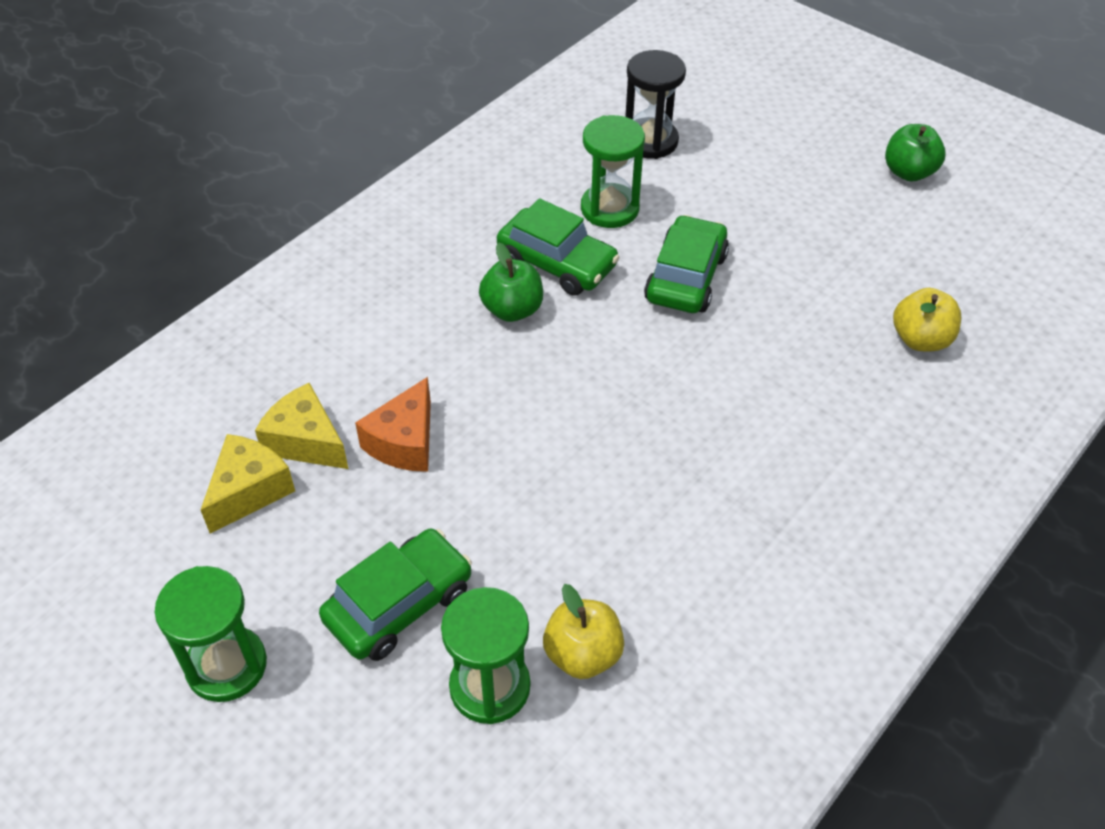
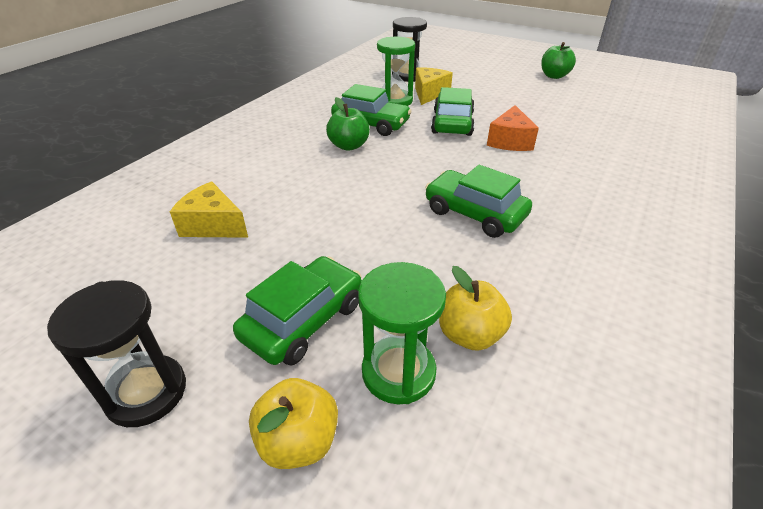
camera: 10 degrees left, 10 degrees down
(226, 666) = (146, 392): green hourglass -> black hourglass
(249, 491) = (168, 260): yellow cheese -> yellow cheese (429, 94)
(404, 442) = (289, 217): orange cheese -> orange cheese (510, 141)
(654, 471) = (475, 213): none -> green car
(920, 339) = (606, 135): yellow apple -> yellow apple (298, 441)

